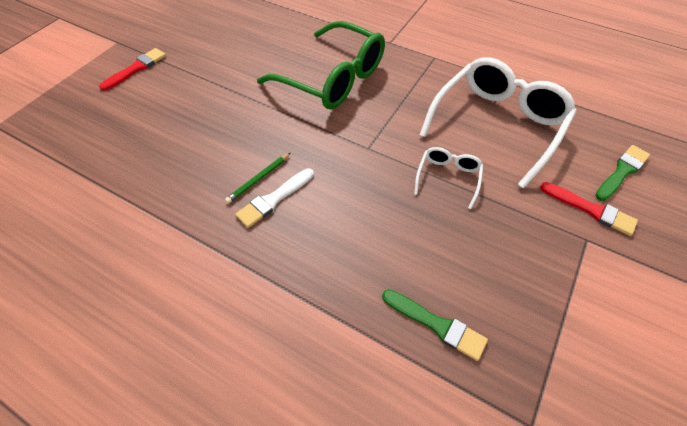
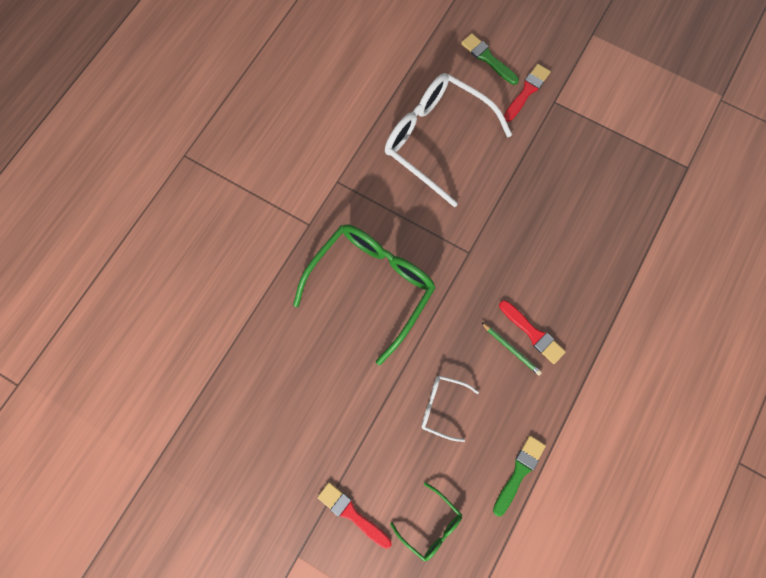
camera: 90 degrees left, 20 degrees up
(107, 115) = (431, 525): none -> green glasses
(274, 199) = (533, 333): white brush -> red brush
(437, 325) = (631, 213): green brush -> green brush (519, 472)
(448, 177) = (500, 189): white glasses -> white glasses (442, 406)

